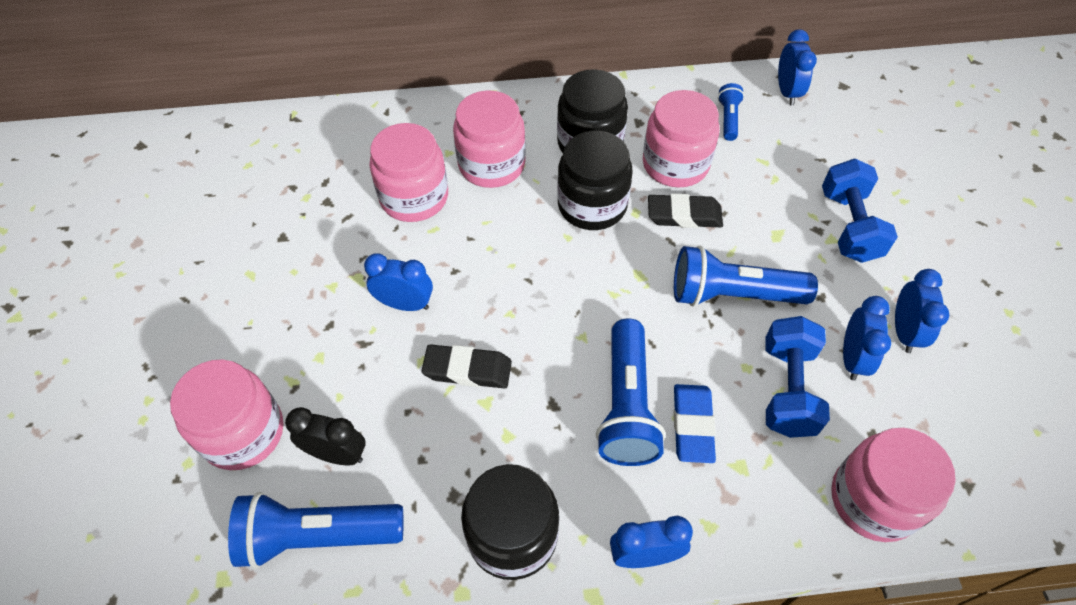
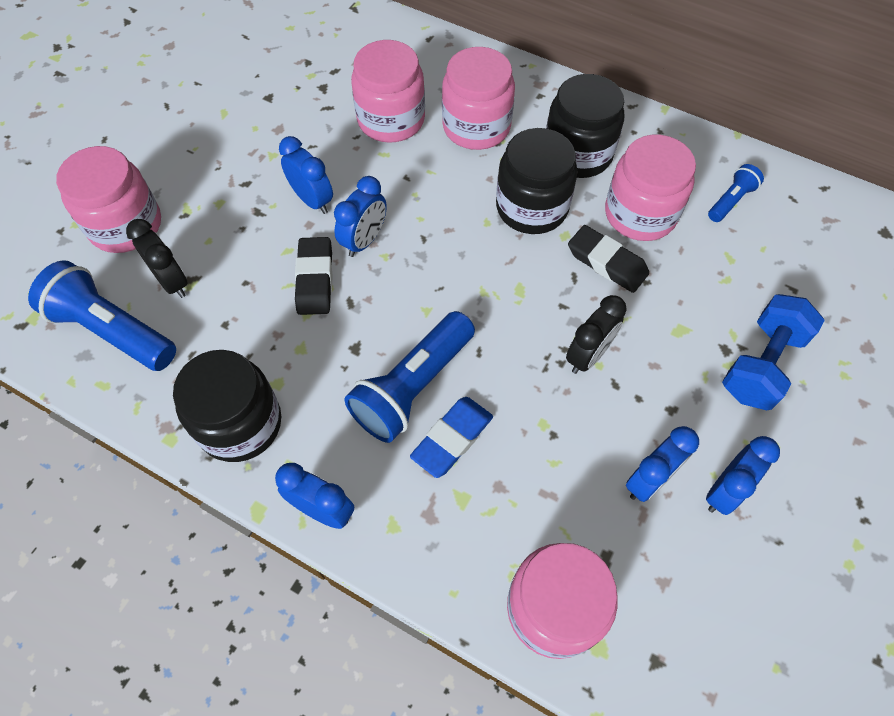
camera: 35 degrees right, 5 degrees up
(467, 370) = (315, 279): black eraser -> black eraser turned 45 degrees clockwise
(732, 294) = (588, 356): blue flashlight -> black clock
(787, 92) = (816, 207): blue clock -> blue clock (364, 241)
(787, 389) = (563, 465): blue dumbbell -> none

